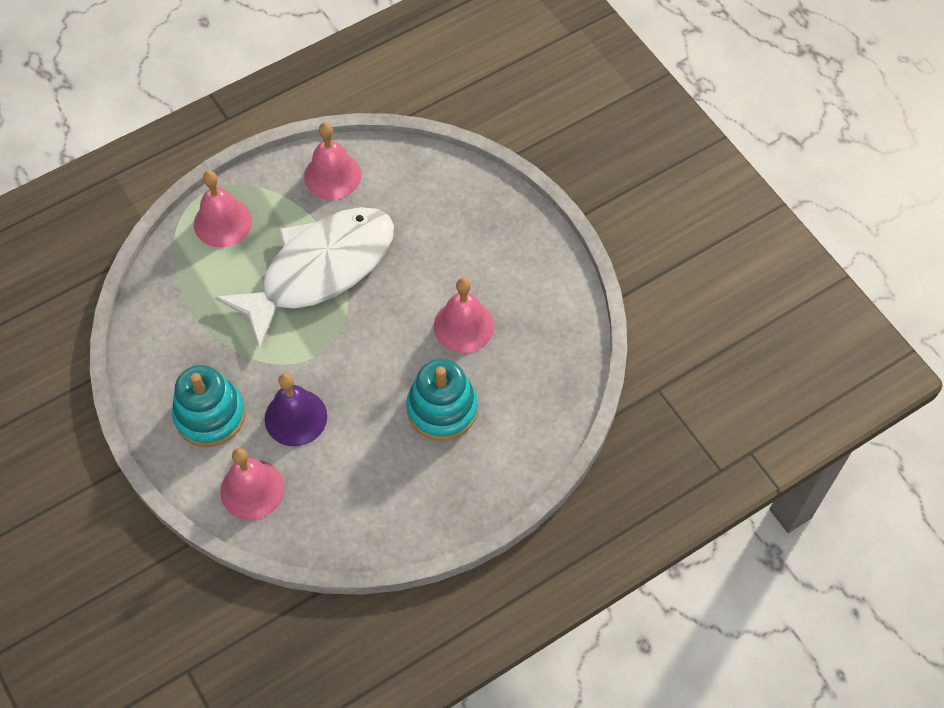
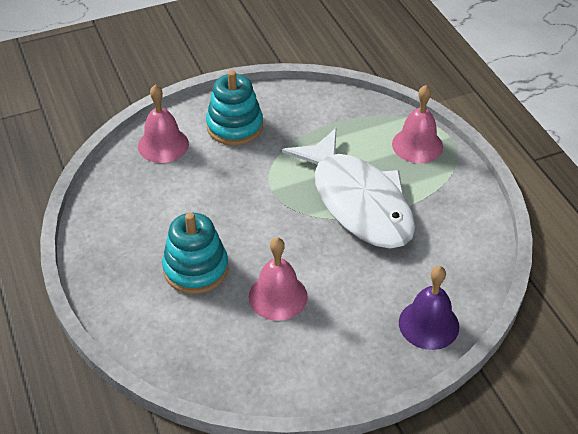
camera: 100 degrees right, 15 degrees down
(296, 417) = (217, 174): purple bell -> purple bell (428, 324)
(332, 175) = (462, 220): pink bell -> none

